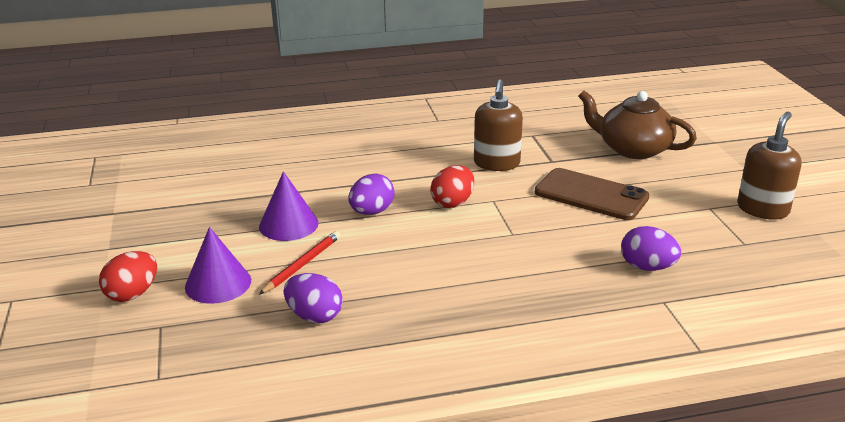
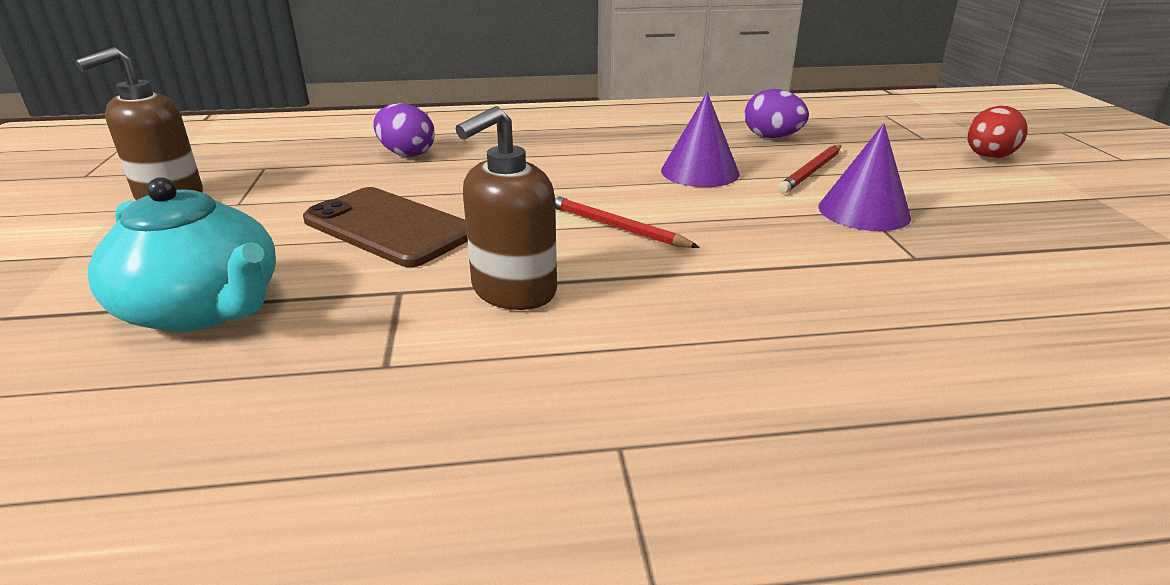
camera: 175 degrees left, 0 degrees up
(218, 283) = (899, 161): purple cone -> purple cone (700, 172)
(372, 212) = (744, 221): purple egg -> none
(452, 203) = (616, 227): red egg -> red pencil
(496, 164) = (513, 291): brown soap dispenser -> brown soap dispenser turned 150 degrees counterclockwise
(633, 149) = (204, 308): brown teapot -> turquoise teapot

